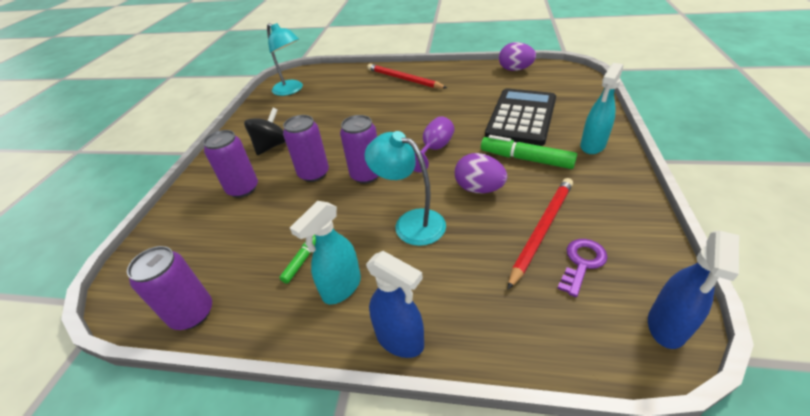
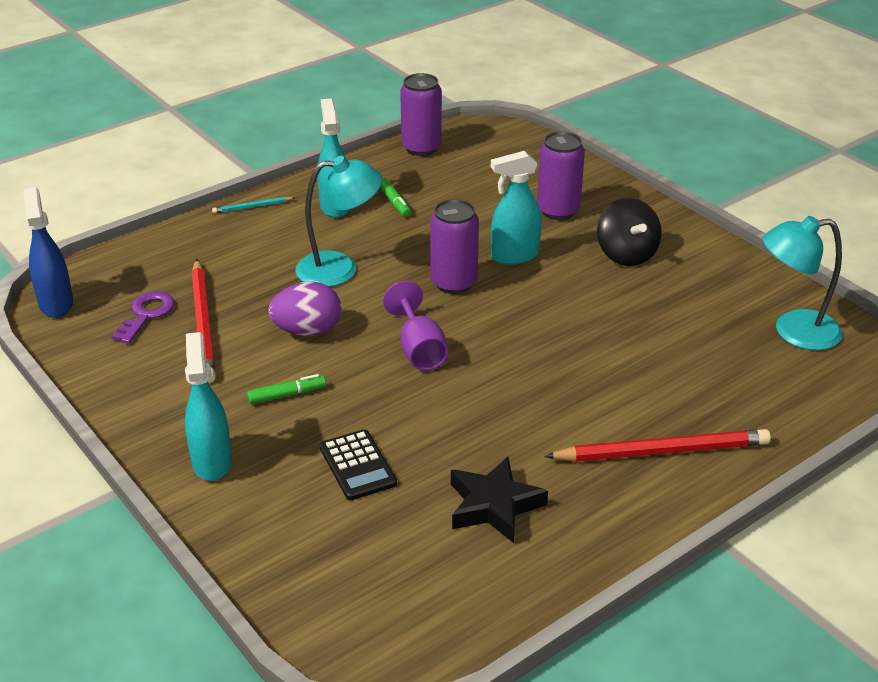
camera: 130 degrees right, 5 degrees down
(314, 174) = (514, 256): purple can -> turquoise spray bottle
(400, 340) = (252, 207): blue spray bottle -> turquoise pencil
(483, 87) = (494, 506): none -> black star
(515, 70) = (491, 595): purple egg -> none
(521, 117) = (357, 465): black calculator -> black calculator, size x0.49
(526, 159) = (287, 395): green marker -> green marker, size x0.54
(582, 263) = (146, 314): purple key -> purple key turned 150 degrees counterclockwise

